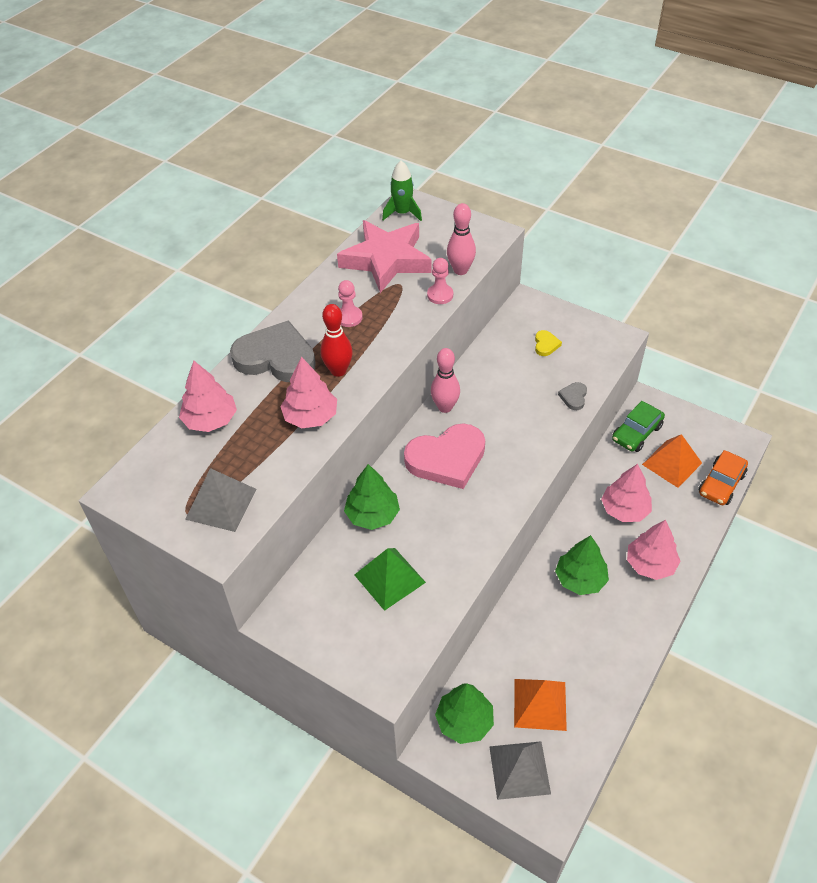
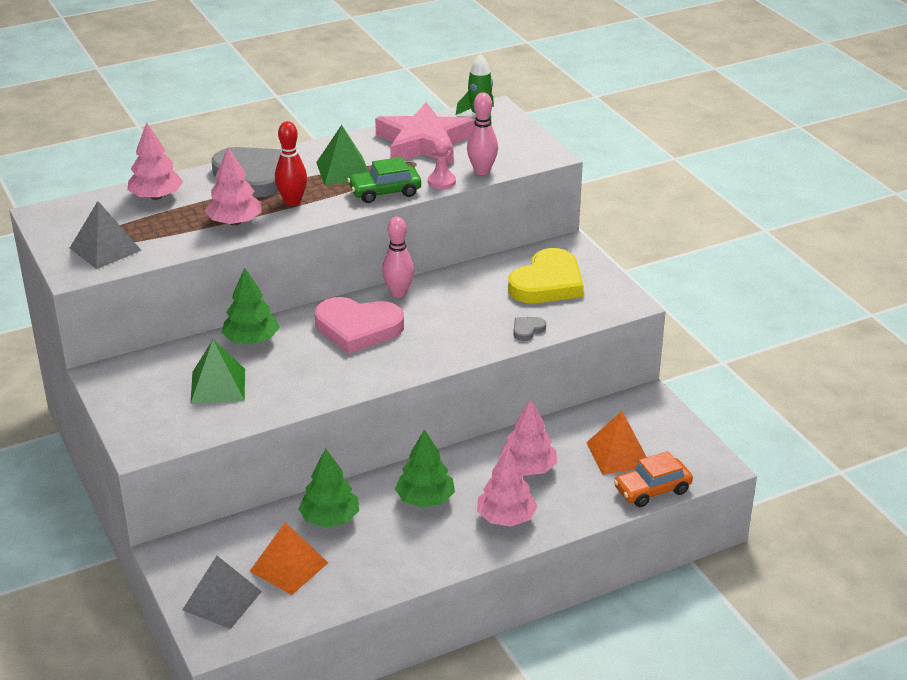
camera: 30 degrees right, 15 degrees down
(349, 317) = (343, 170): pink pawn -> green pyramid
(464, 721) = (211, 548): green tree -> green tree (330, 519)
(546, 345) = (547, 283): yellow heart -> yellow heart, size x2.38
(636, 433) = (609, 417): green car -> green car (385, 192)

